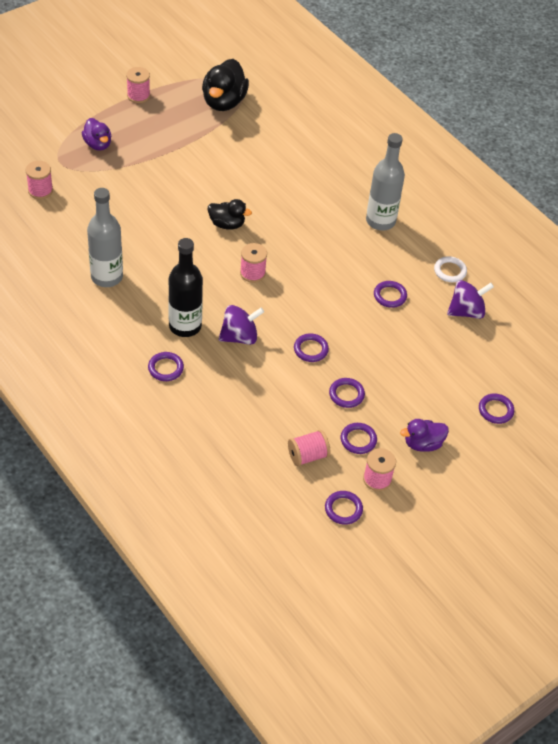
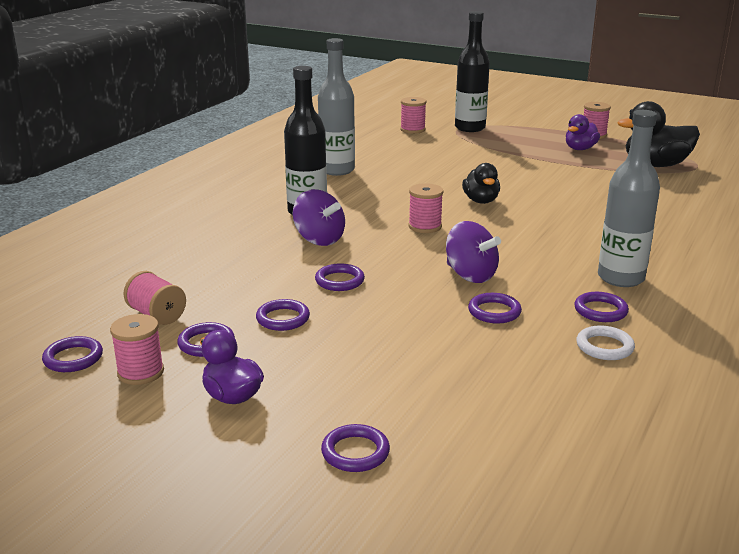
camera: 70 degrees right, 25 degrees down
(64, 154) = (470, 128): none -> black bottle
(98, 144) = (503, 135): purple duck -> purple duck (580, 149)
(165, 368) = (238, 216): purple ring -> purple ring (600, 311)
(466, 311) = (541, 378): purple spinning top -> purple spinning top (470, 275)

